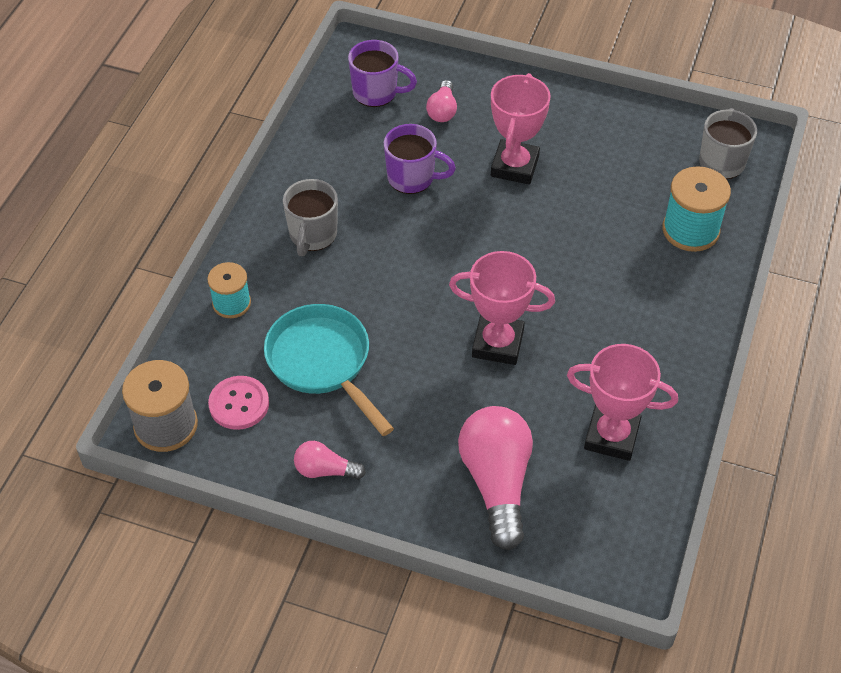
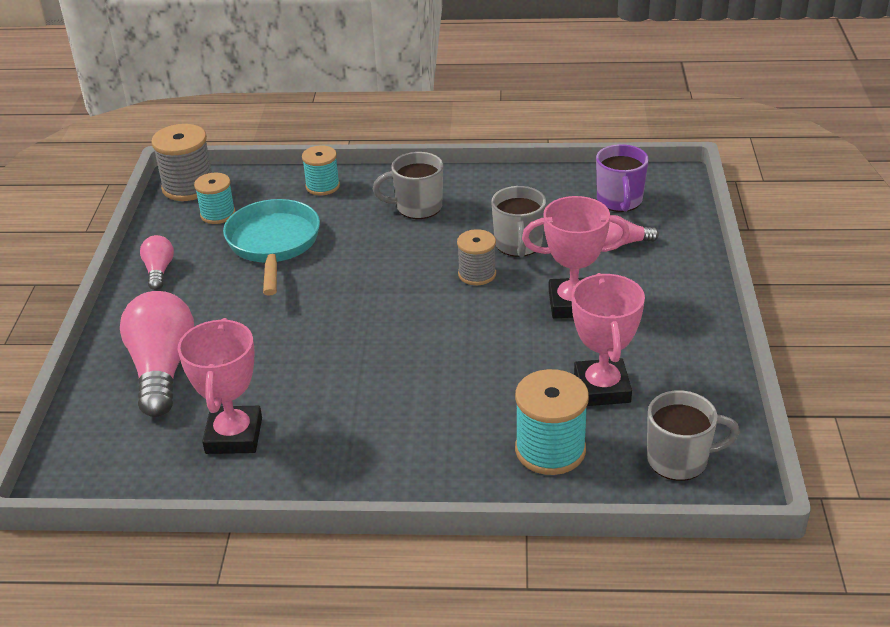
camera: 75 degrees right, 15 degrees down
(239, 404) = (218, 214): pink button -> turquoise spool
(323, 363) = (273, 244): turquoise pan -> turquoise pan turned 45 degrees counterclockwise
(412, 178) = (518, 245): purple mug -> grey mug
(444, 217) = (477, 274): none -> grey spool
(497, 343) = (329, 338): pink trophy -> pink trophy (602, 388)
(497, 483) = (162, 369): pink light bulb -> pink light bulb turned 75 degrees counterclockwise

